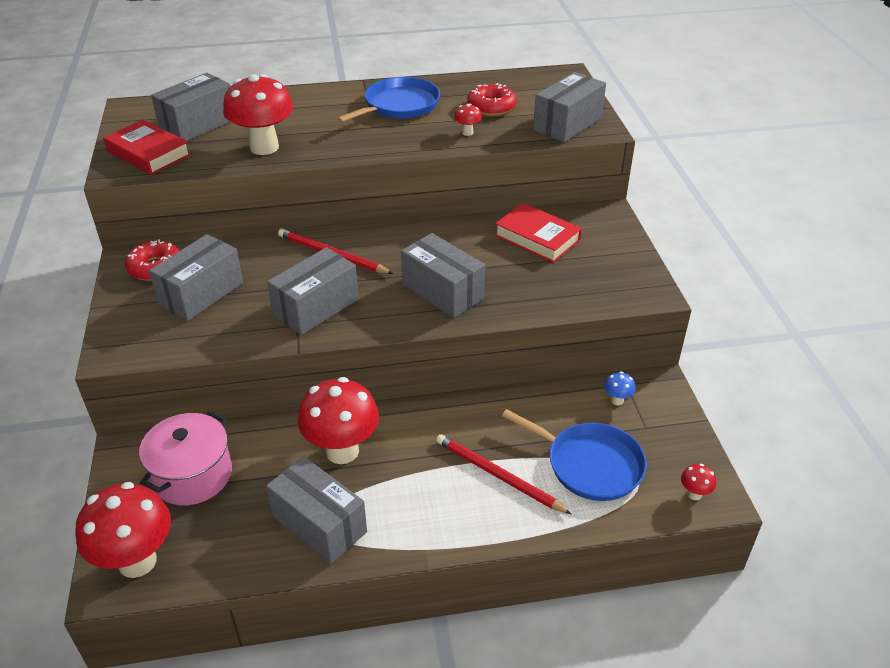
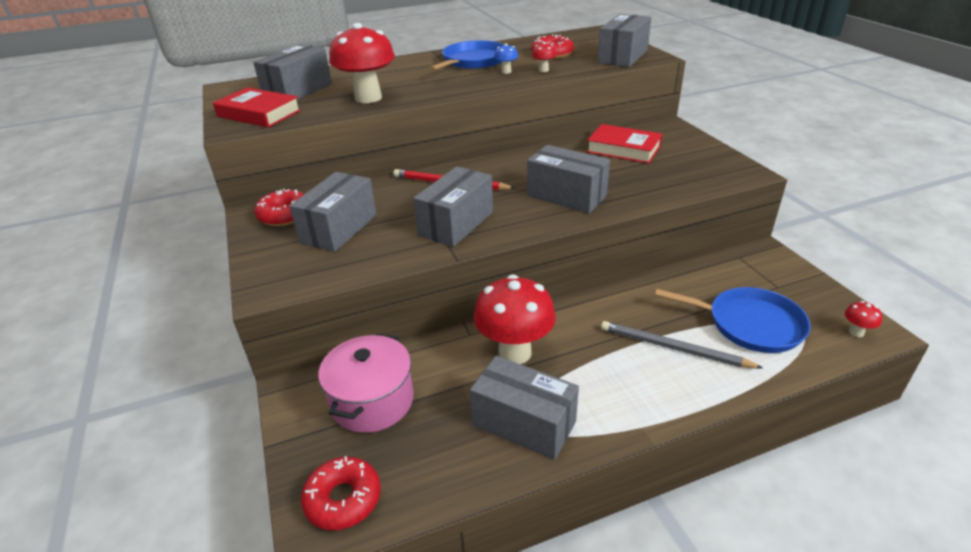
camera: 10 degrees left, 5 degrees down
(137, 561) = (343, 499): red mushroom -> red donut
(498, 476) = (673, 348): red pencil -> grey pencil
(617, 400) = (739, 270): blue mushroom -> blue mushroom (506, 71)

